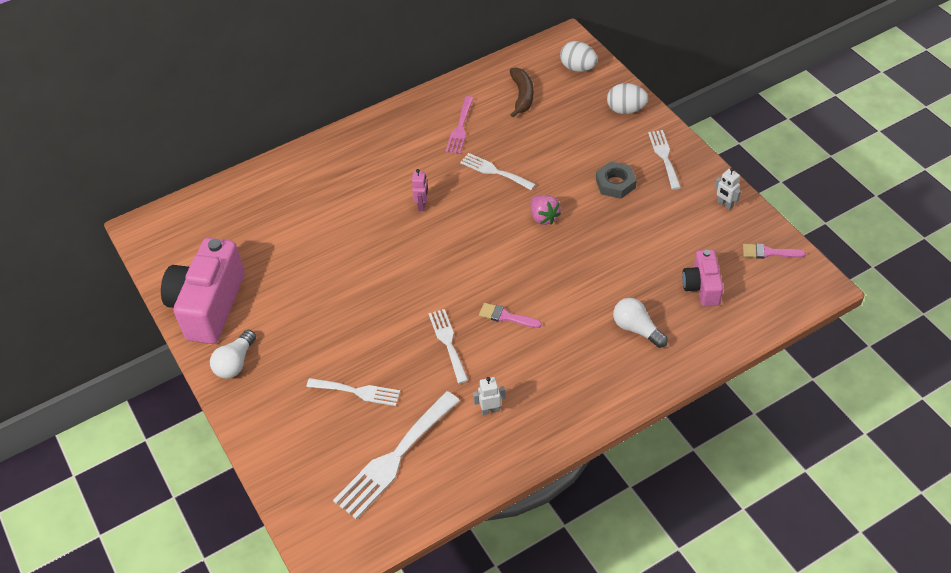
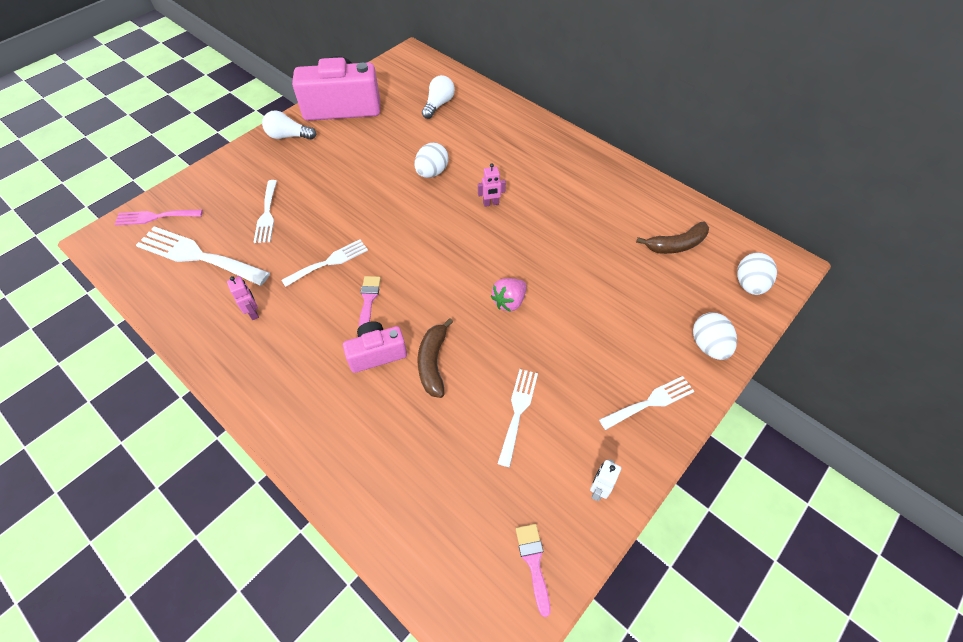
camera: 70 degrees right, 5 degrees up
(358, 242) = (432, 172): none -> white egg
(460, 128) = (603, 207): pink fork -> pink fork (155, 217)
(490, 410) = (253, 312): white robot -> pink robot
(494, 171) = (557, 247): white fork -> white fork (518, 411)
(590, 280) = (433, 363): none -> brown banana
(615, 183) = (584, 358): grey nut -> none
(636, 329) = (374, 423): white light bulb -> white light bulb (438, 105)
(702, 287) = (452, 484): pink camera -> pink camera (377, 353)

